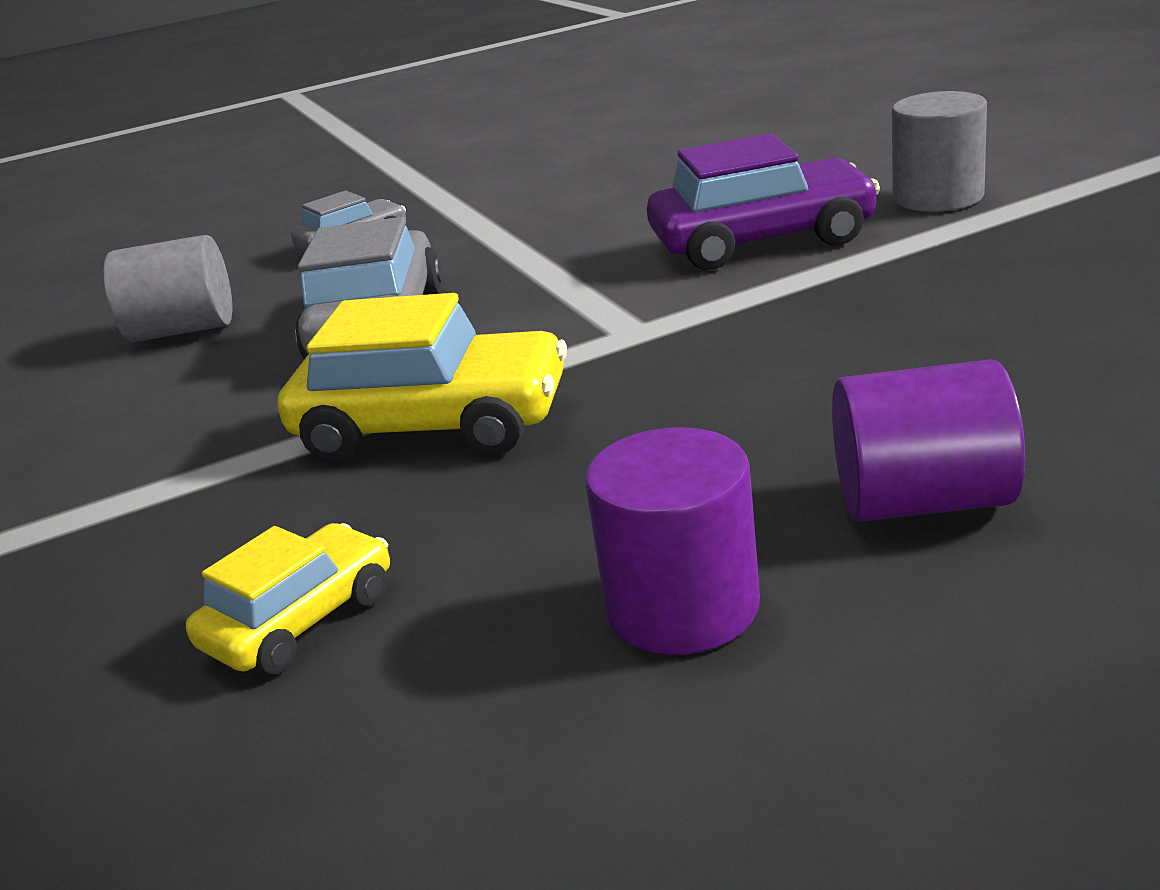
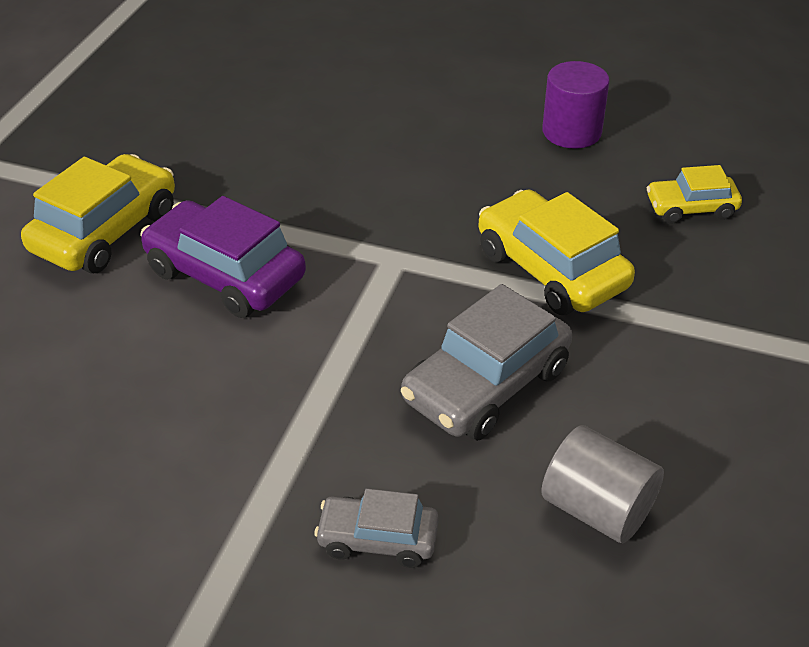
camera: 140 degrees left, 15 degrees up
(923, 501) = (458, 112): purple cylinder -> none
(938, 197) = (105, 231): grey cylinder -> yellow car

